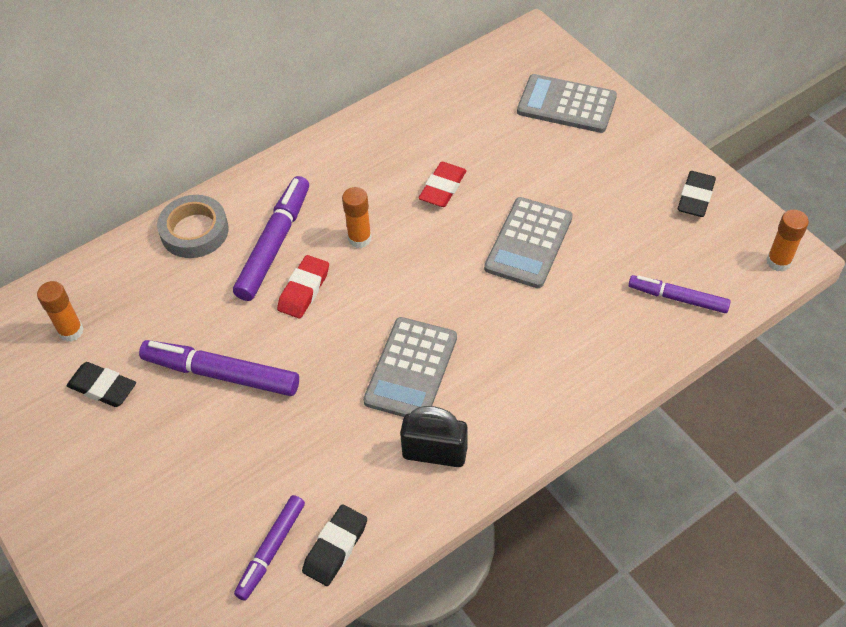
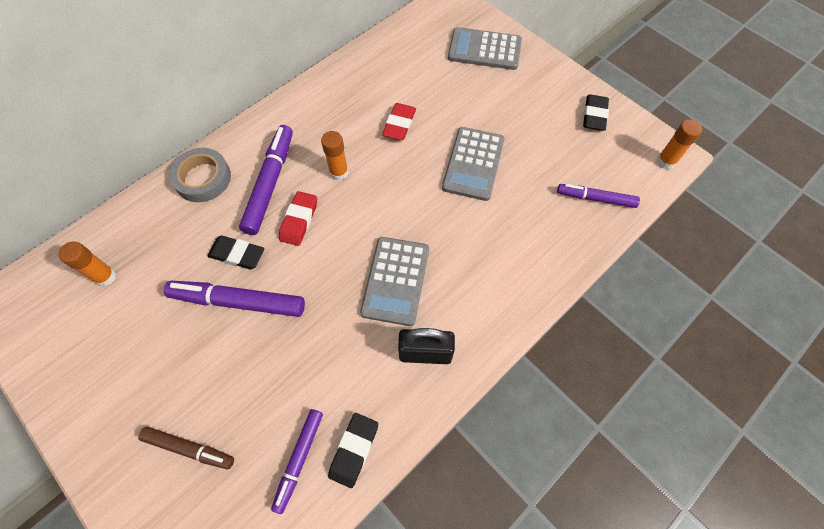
camera: 10 degrees left, 10 degrees up
(103, 387) = (137, 325): black eraser -> black eraser (237, 254)
(148, 524) = (189, 448): none -> brown marker

